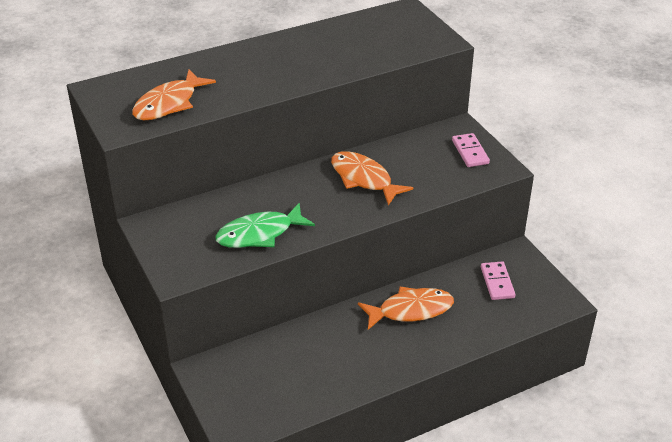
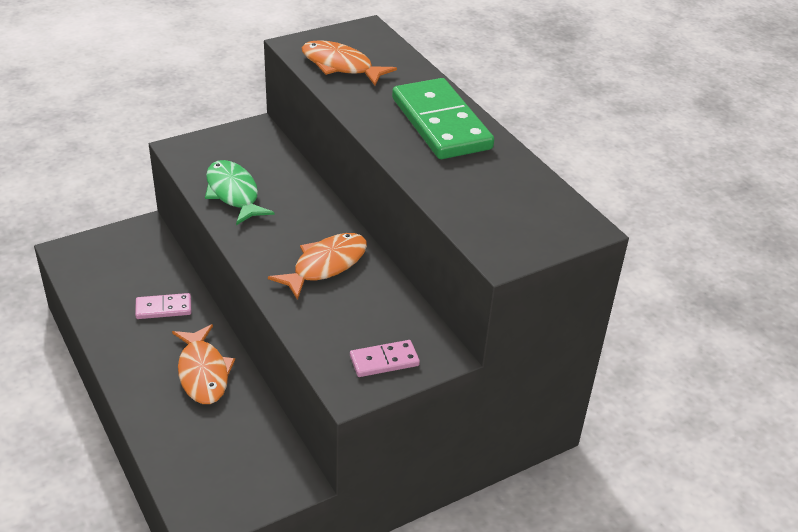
camera: 85 degrees right, 0 degrees up
(272, 57) = (440, 123): none -> green domino
(497, 282) = (242, 455): pink domino -> pink domino (163, 308)

